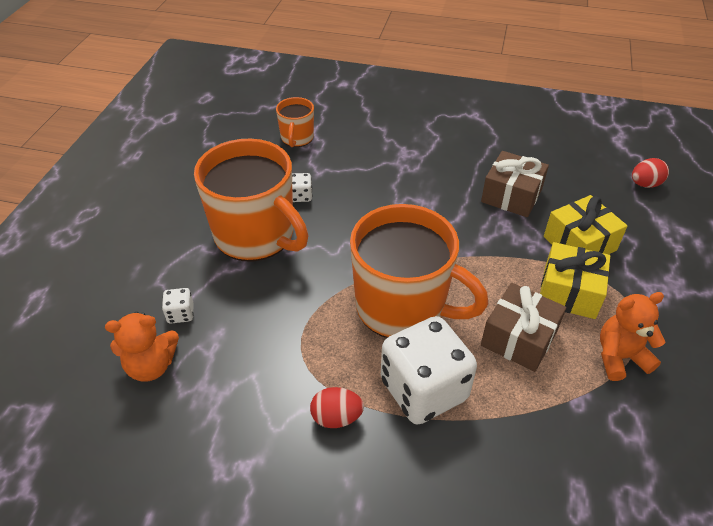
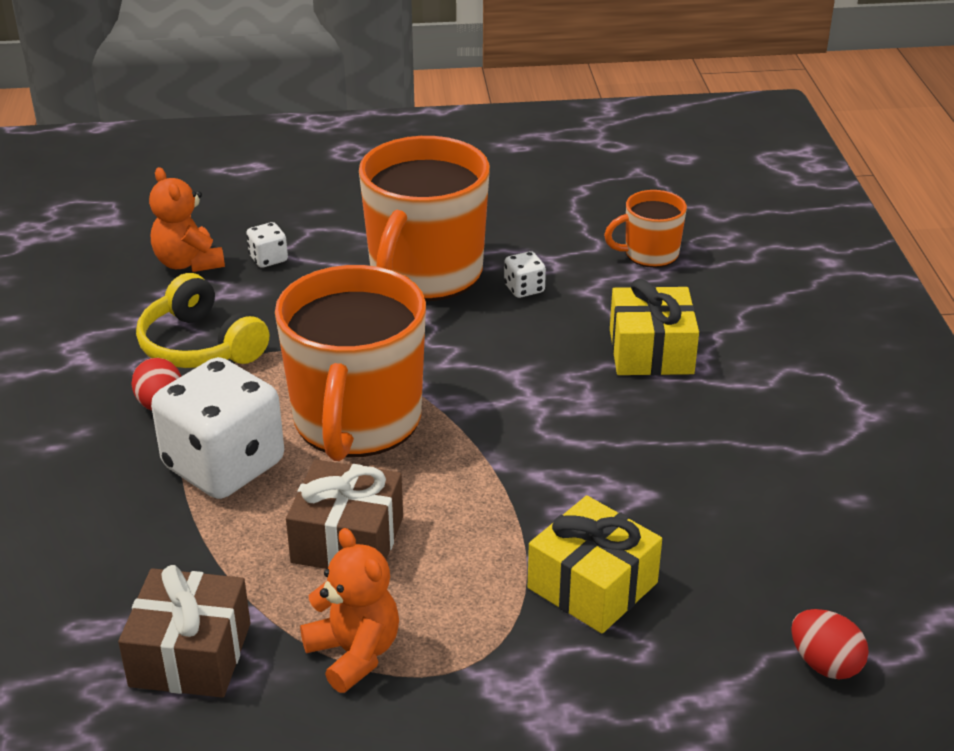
camera: 70 degrees right, 10 degrees down
(272, 378) = (200, 346): none -> yellow headphones
(511, 195) = (666, 490): brown gift -> brown gift (190, 654)
(569, 292) = (468, 583): yellow gift -> yellow gift (651, 351)

